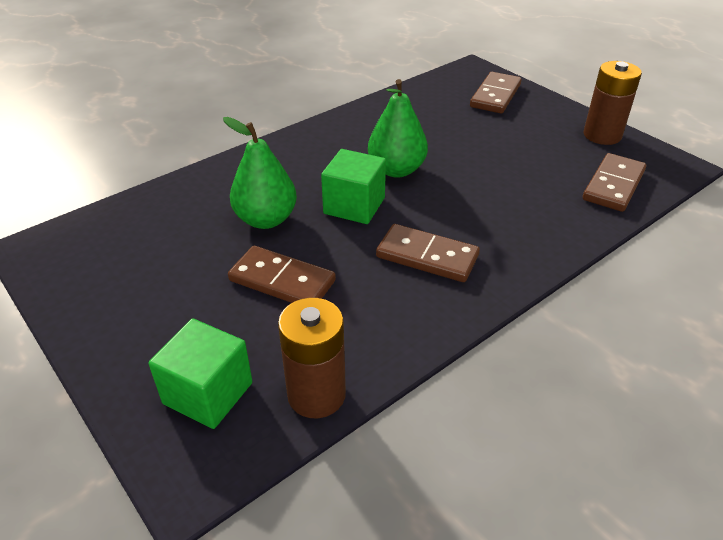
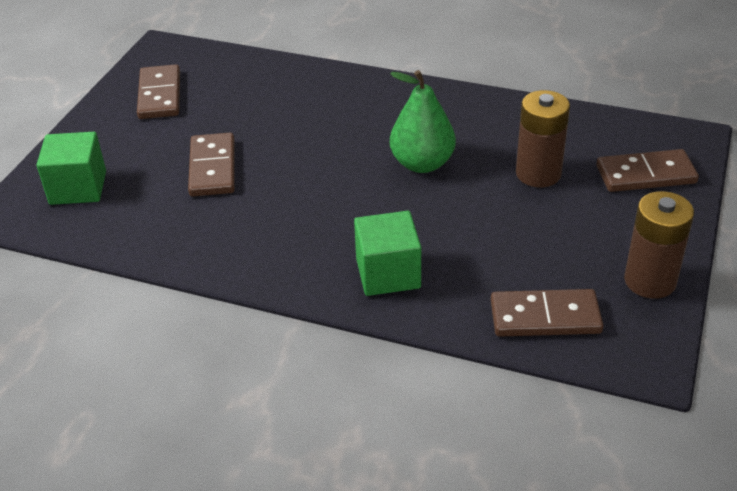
camera: 60 degrees right, 0 degrees up
(266, 219) = (280, 127): green pear -> none
(316, 395) = (106, 235): brown battery -> brown battery (538, 173)
(354, 206) = (342, 162): green cube -> green cube (388, 273)
(427, 256) = (305, 230): brown domino -> brown domino (159, 95)

